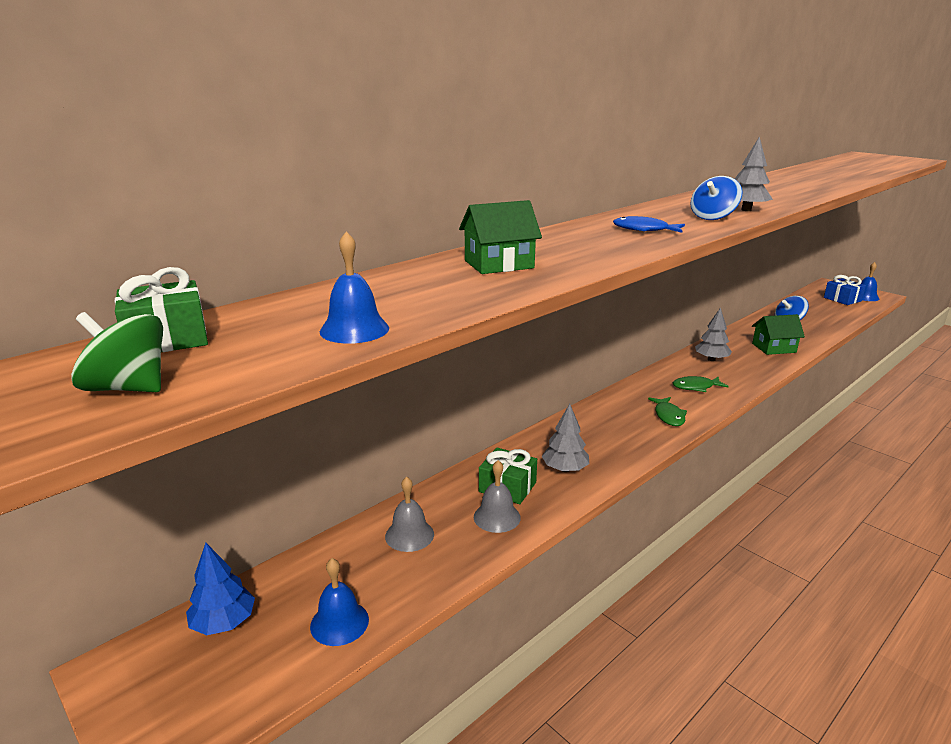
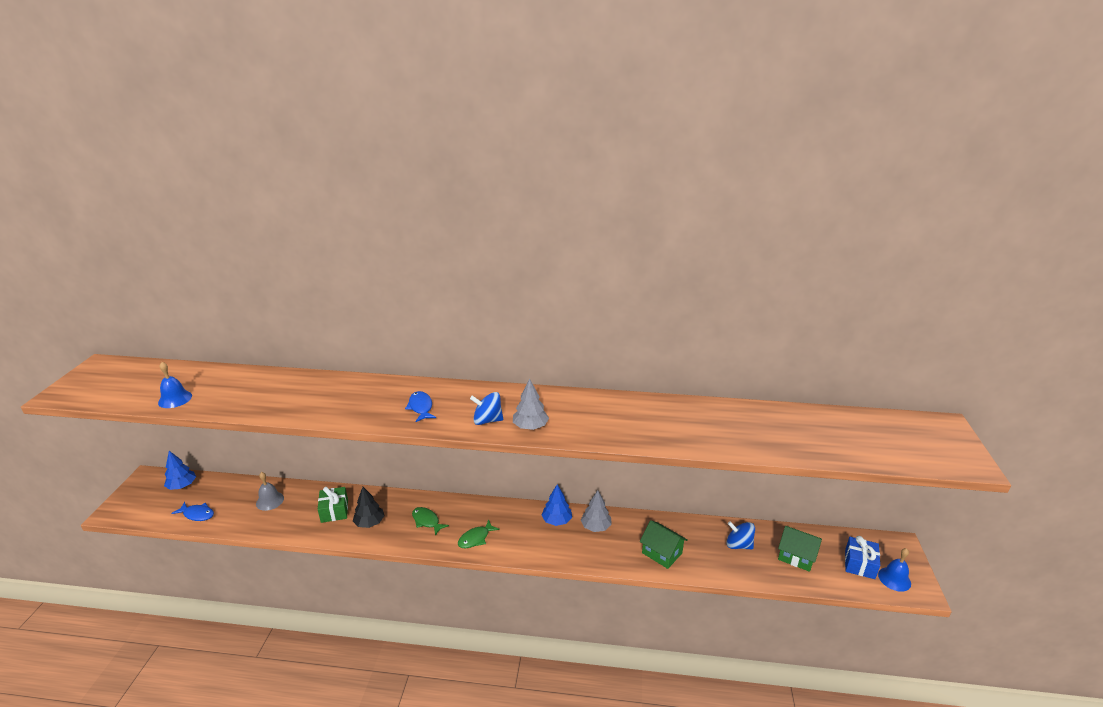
camera: 50 degrees right, 5 degrees up
(128, 388) = (95, 388): green spinning top -> none
(167, 339) = (144, 370): green gift -> none
(339, 622) = (197, 514): blue bell -> blue fish
(497, 517) = (303, 520): grey bell -> none
(499, 264) = (298, 392): green house -> green house (796, 556)
(565, 469) = (369, 523): grey tree -> black tree
(683, 371) = (557, 520): none -> blue tree
(696, 387) = (535, 535): green fish -> green fish (427, 521)

